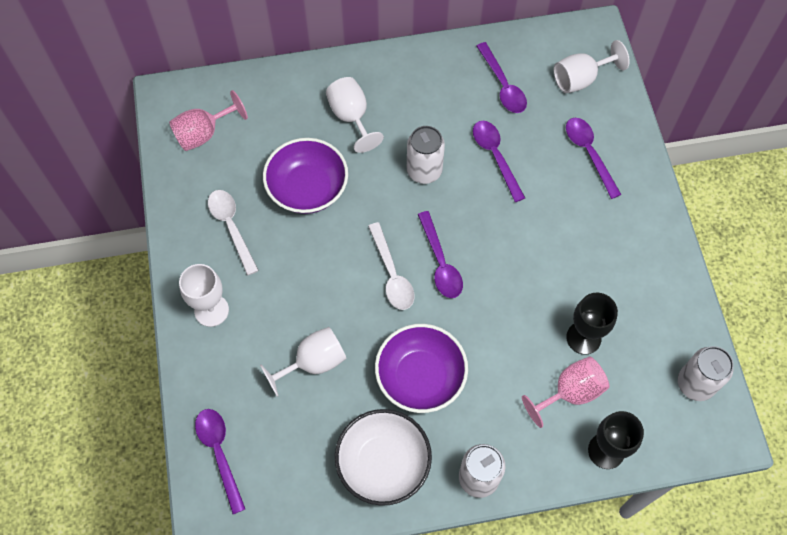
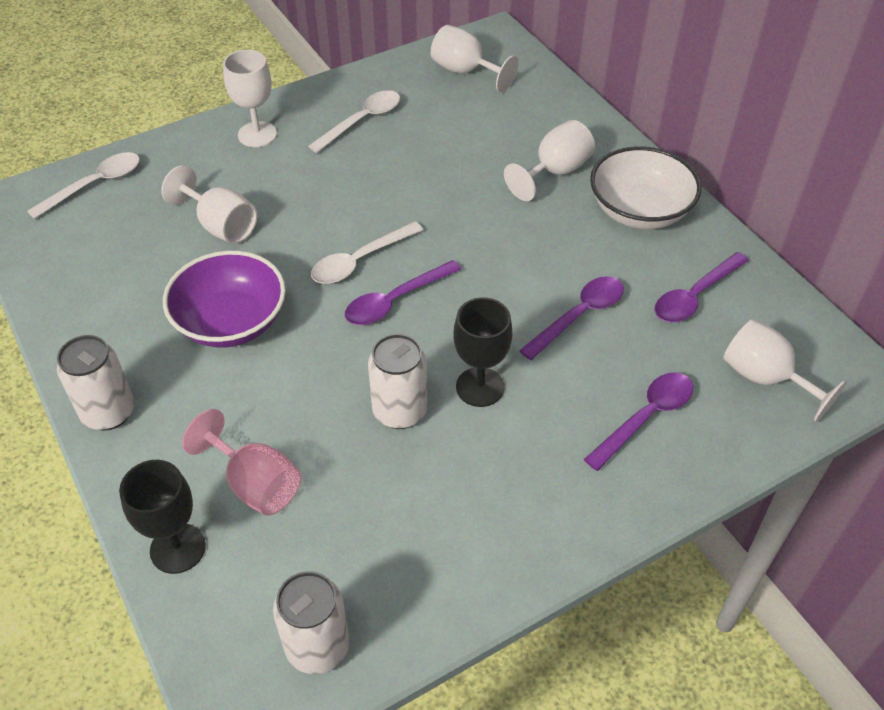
camera: 70 degrees right, 15 degrees down
(204, 134) = (465, 71): pink goblet -> white goblet
(219, 453) = (95, 185): purple spoon -> white spoon
(307, 188) = (439, 163): purple bowl -> none
(383, 463) = (110, 317): white bowl -> white bowl (639, 211)
(424, 171) = (518, 253): white can -> white can (400, 411)
(583, 338) = (344, 480): black goblet -> black goblet (480, 387)

